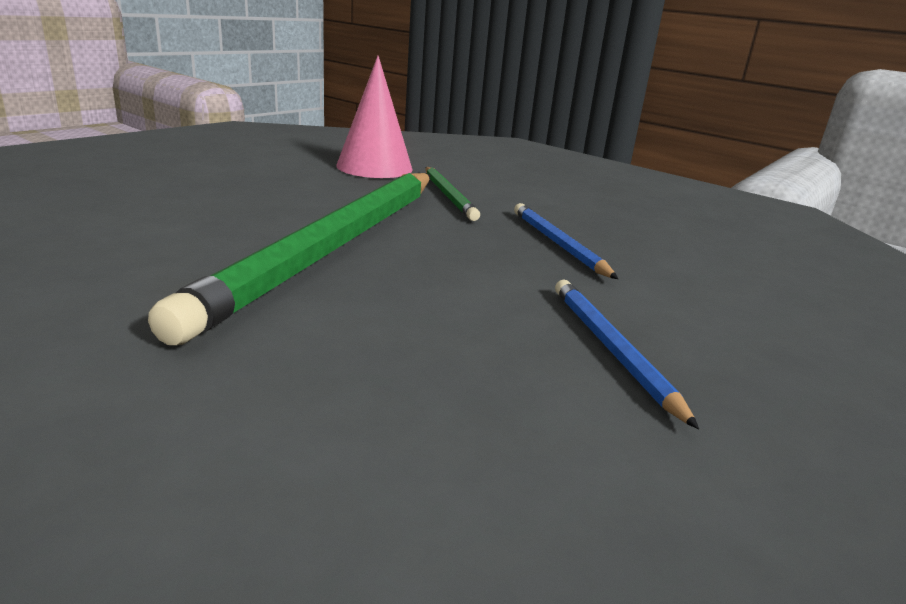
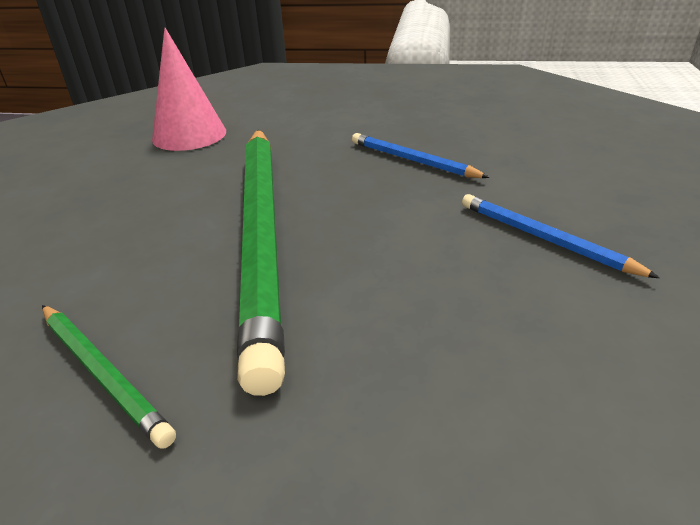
camera: 25 degrees left, 10 degrees up
(448, 196) = (284, 144): green pencil -> green pencil (102, 373)

